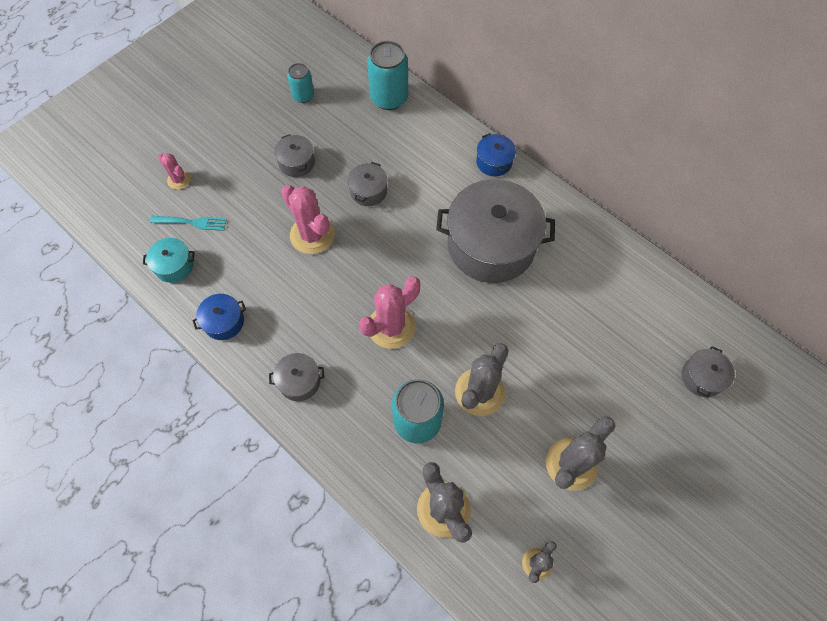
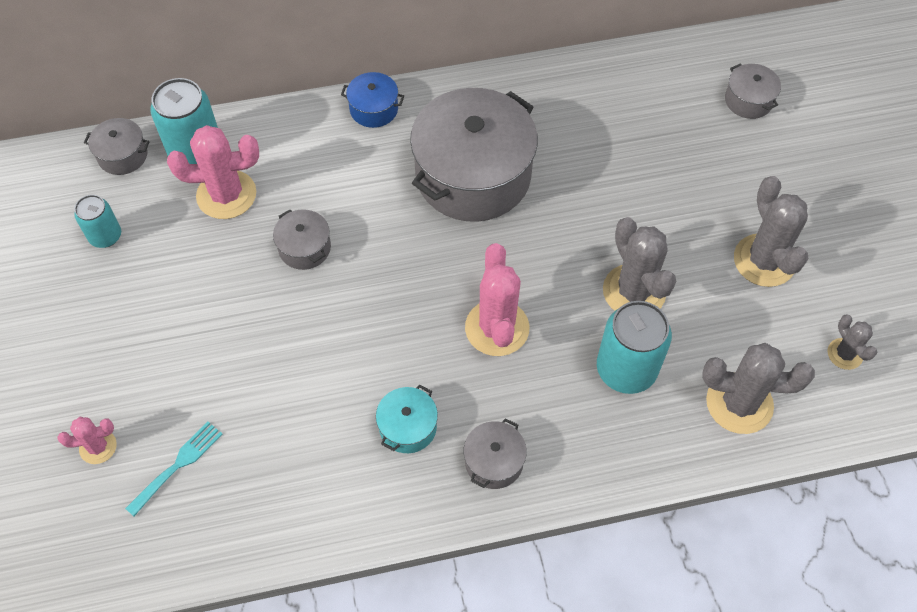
camera: 55 degrees left, 5 degrees down
(174, 266) = (224, 520): turquoise pot -> turquoise pot (408, 427)
(224, 322) = (352, 503): blue pot -> none
(296, 162) = (197, 298): grey pot -> grey pot (123, 155)
(312, 235) = (313, 339): pink cactus -> pink cactus (226, 195)

